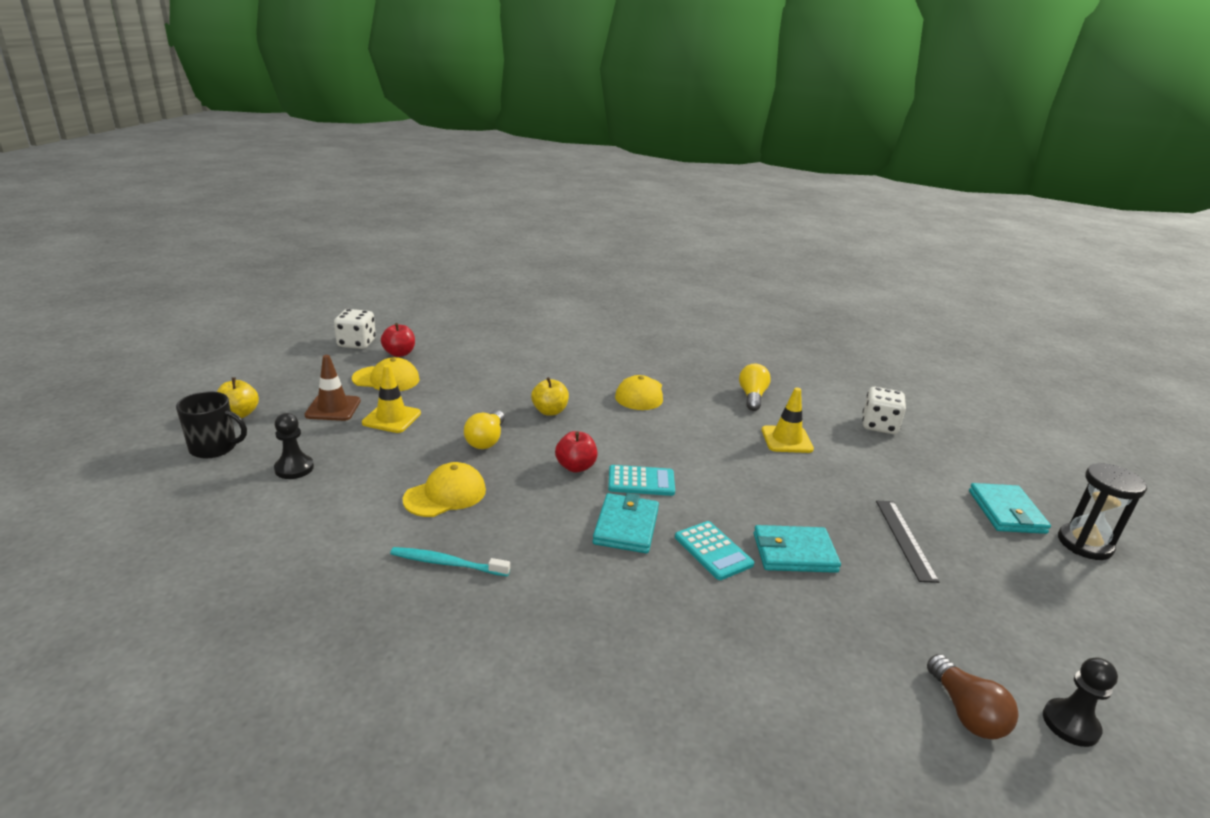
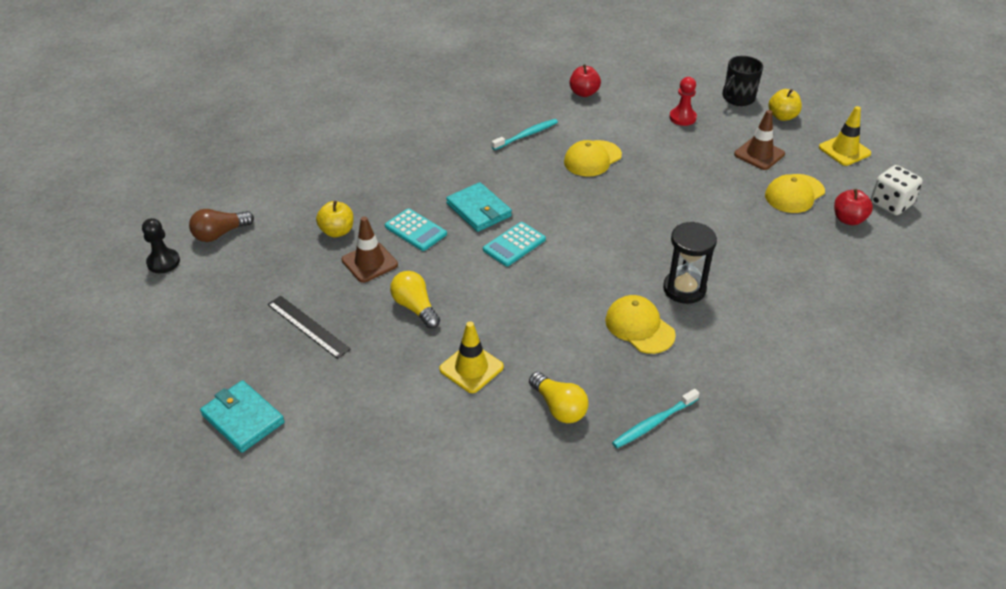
camera: 135 degrees right, 15 degrees up
(294, 468) = (682, 118): black pawn -> red pawn
(391, 418) = (719, 173): yellow traffic cone -> yellow traffic cone (844, 150)
(445, 494) = (592, 159): yellow cap -> yellow cap turned 45 degrees clockwise
(486, 440) = (643, 202): yellow light bulb -> yellow light bulb (415, 307)
(550, 411) = (658, 254): yellow apple -> yellow apple (337, 231)
(575, 467) = (565, 225): red apple -> red apple (584, 93)
(707, 366) = (653, 423): none -> turquoise toothbrush
(713, 551) = (415, 230): turquoise calculator -> turquoise calculator turned 150 degrees counterclockwise
(794, 553) = (369, 262): turquoise wallet -> brown traffic cone
(879, 425) = (414, 463): white dice -> none
(966, 712) = (220, 234): brown light bulb -> brown light bulb turned 60 degrees counterclockwise
(1084, 544) = (168, 426): black hourglass -> black hourglass (684, 289)

